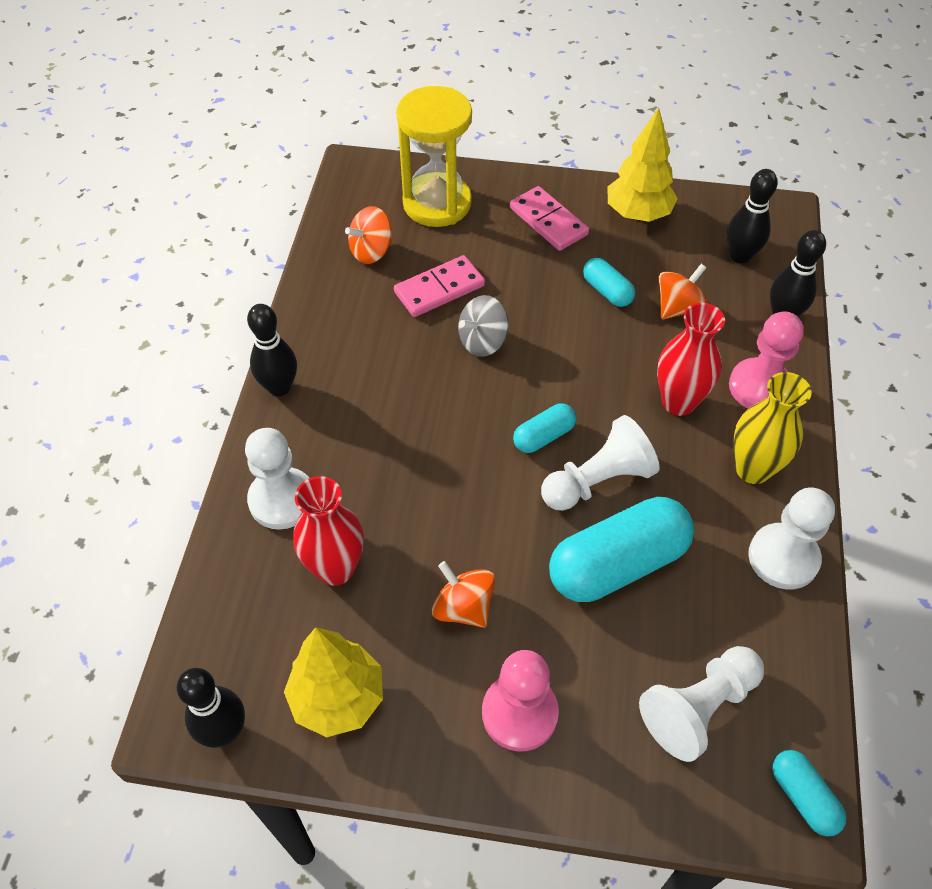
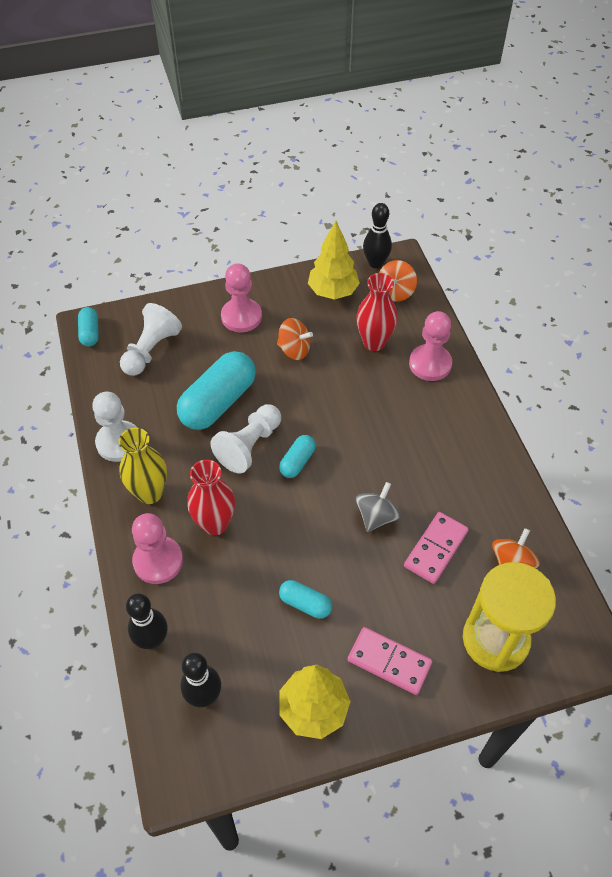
camera: 155 degrees right, 0 degrees up
(279, 387) = (487, 427): black bowling pin -> none
(282, 500) = (430, 364): white pawn -> pink pawn
(678, 308) = (241, 611): orange spinning top -> orange spinning top (395, 292)
(803, 797) = (90, 333): turquoise capsule -> turquoise capsule turned 45 degrees clockwise

